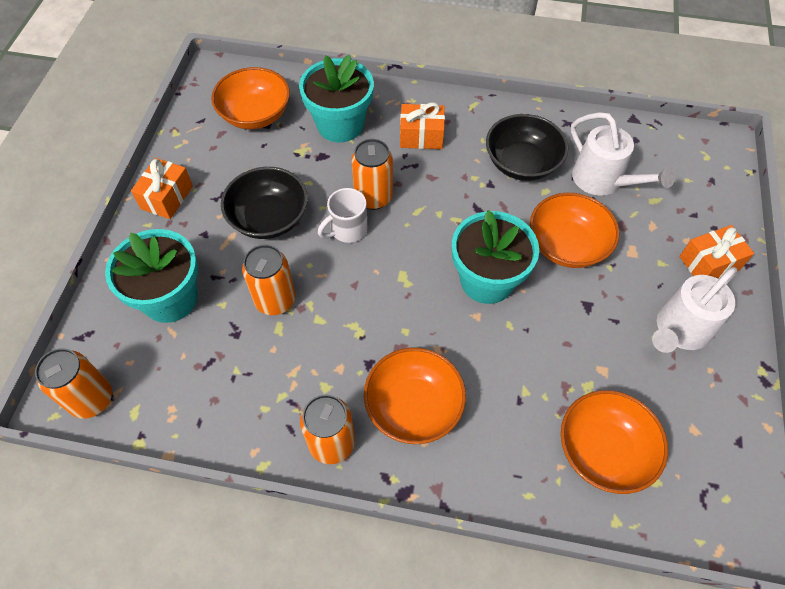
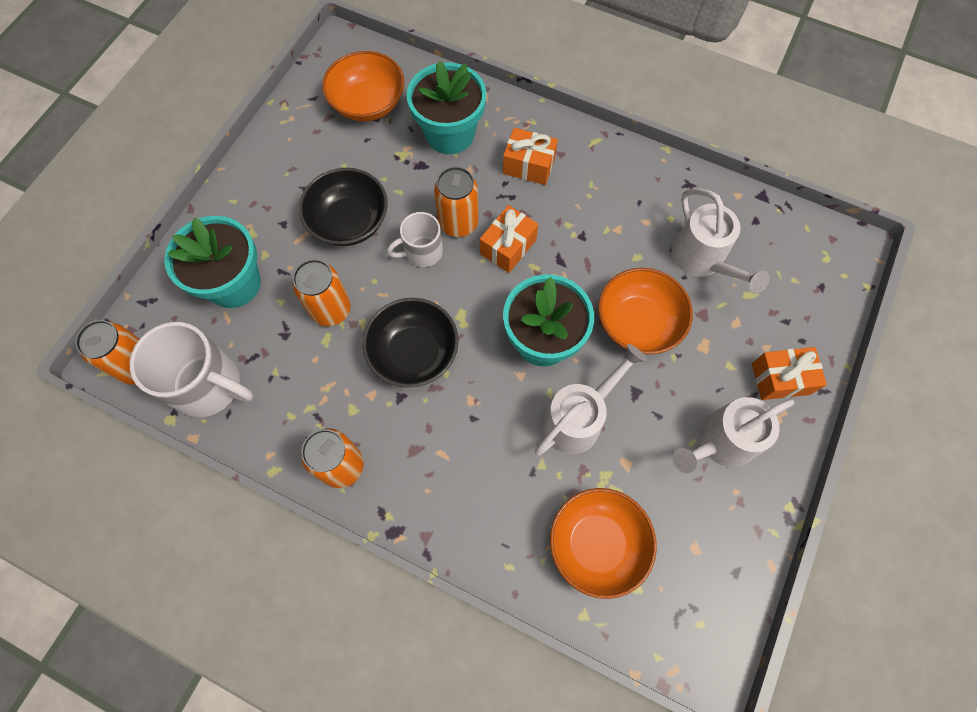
camera: 15 degrees right, 10 degrees up
(167, 197) = (258, 176): orange gift -> orange gift (508, 247)
(172, 400) = (209, 385): none -> white mug
(413, 406) = (429, 451): orange bowl -> none
(522, 163) = (623, 220): black bowl -> black bowl (414, 353)
(544, 341) = (578, 418): none -> white watering can

